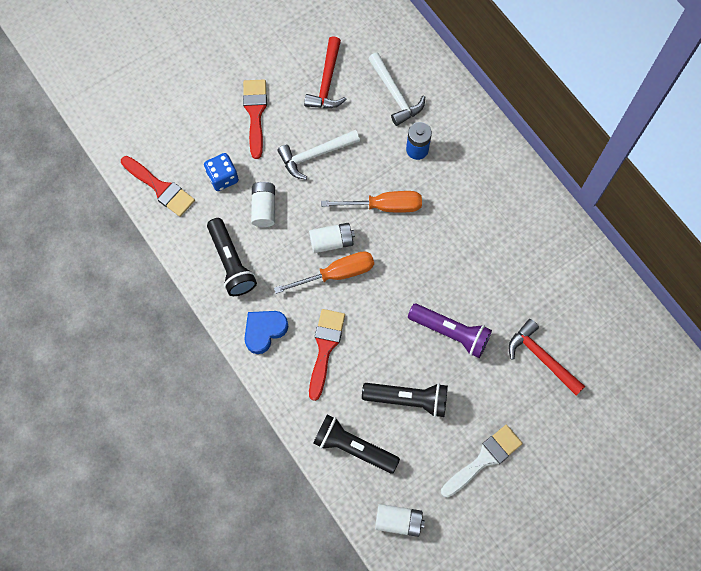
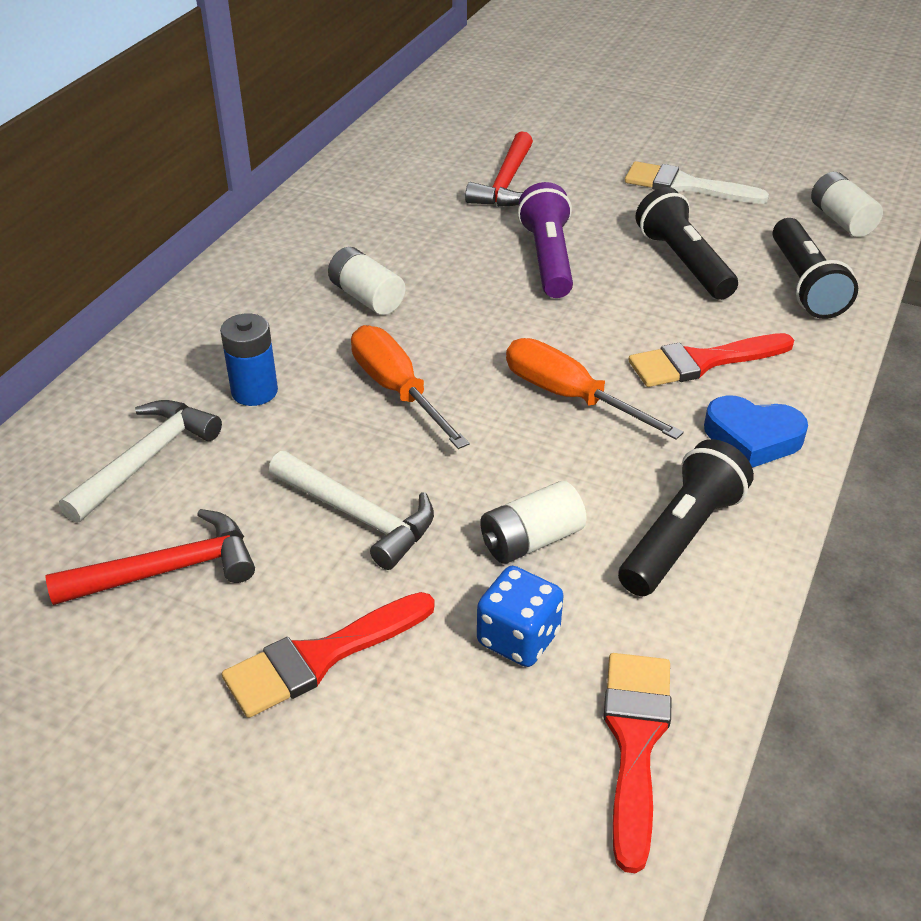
camera: 120 degrees left, 30 degrees down
(331, 241) = (517, 425): white battery -> white battery (366, 297)

